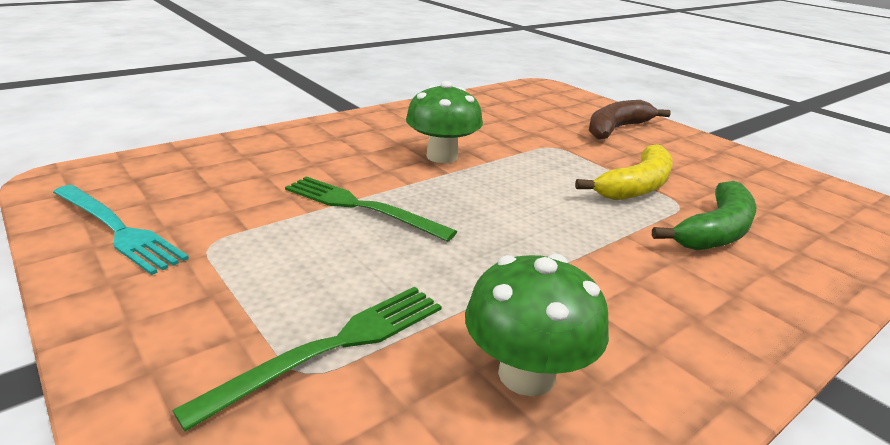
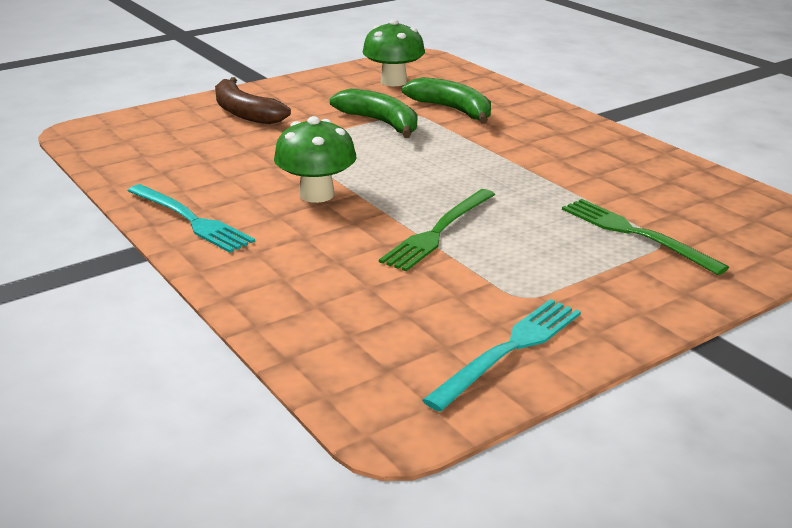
camera: 85 degrees left, 0 degrees up
(393, 118) = (190, 220): none -> turquoise fork
(526, 374) = (632, 180): green mushroom -> green mushroom (393, 82)
(636, 186) = (380, 122): yellow banana -> green banana

